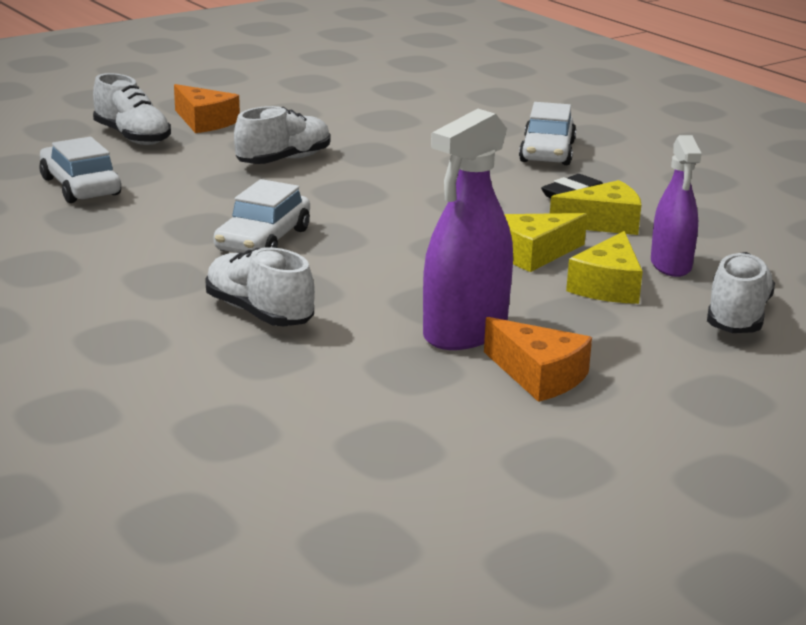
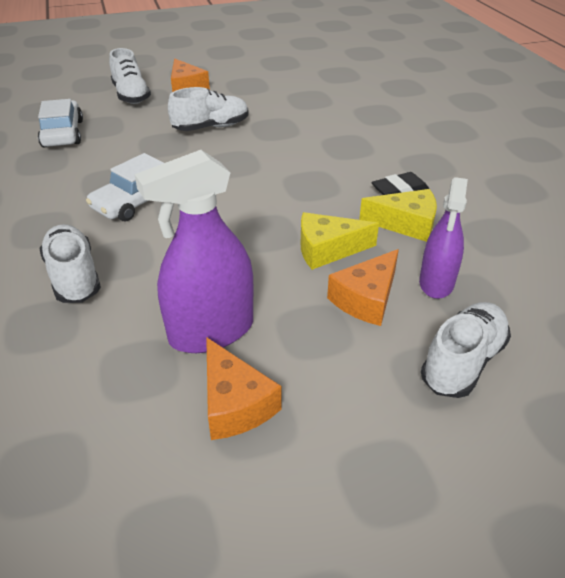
camera: 20 degrees right, 15 degrees up
(547, 152) = (406, 143): white car -> none
(608, 286) = (366, 299): yellow cheese -> orange cheese

